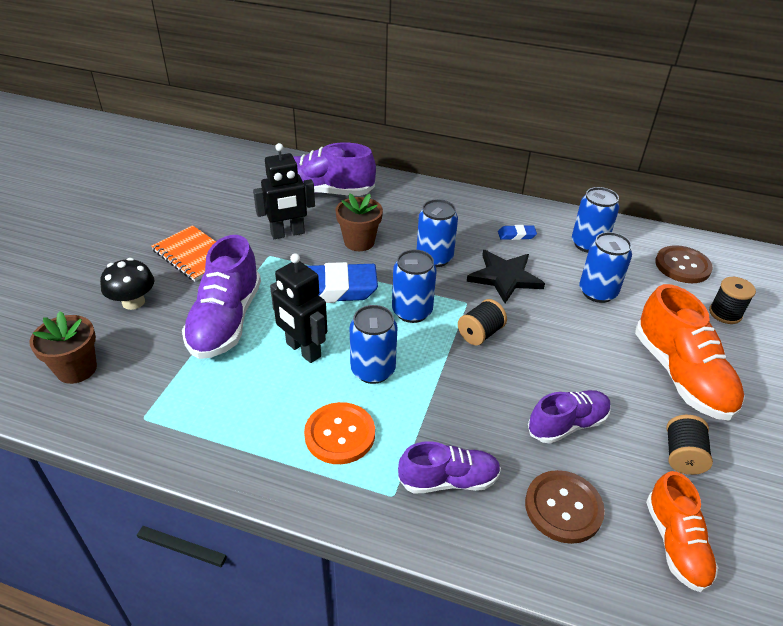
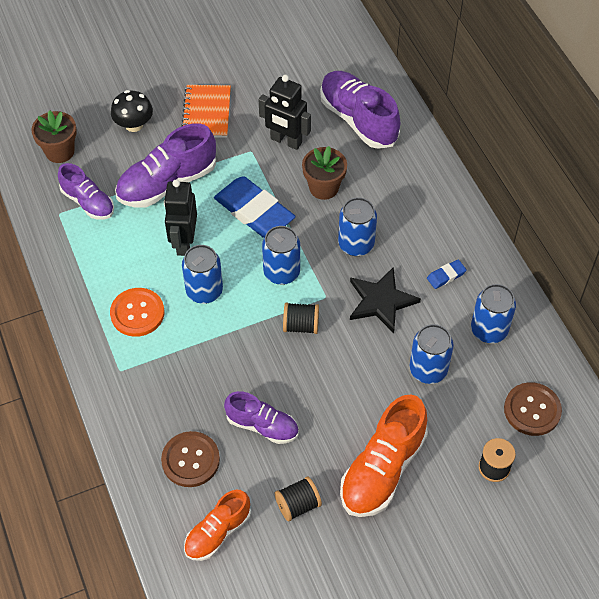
camera: 50 degrees right, 15 degrees up
(449, 480) = (156, 390): purple shoe -> purple shoe (88, 202)
(516, 235) = (446, 276): blue eraser -> blue eraser turned 75 degrees counterclockwise

